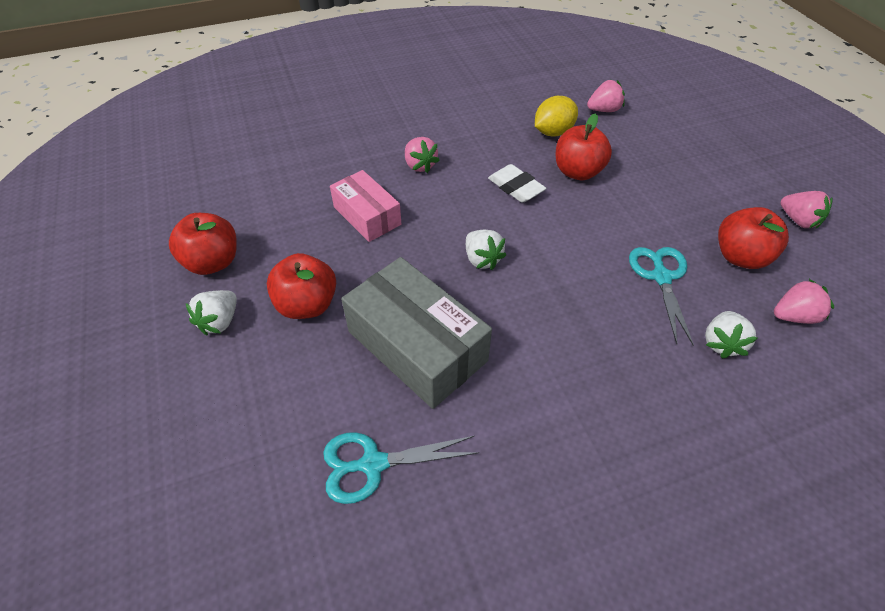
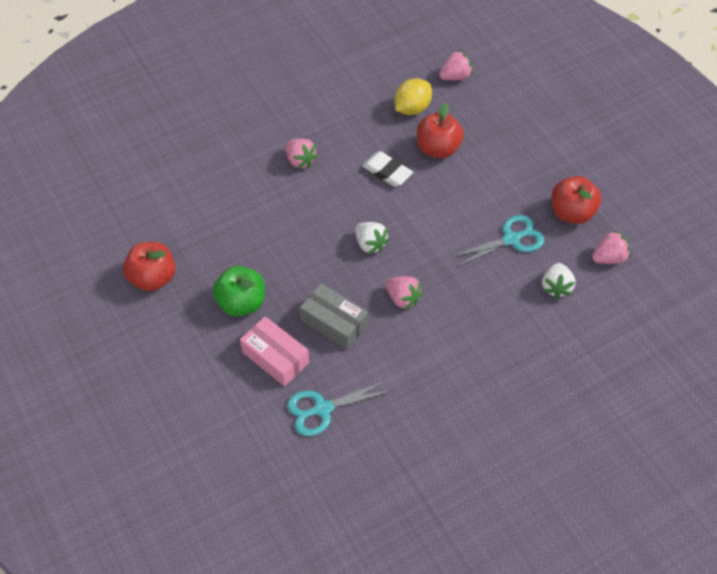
camera: 10 degrees left, 5 degrees up
(220, 321) = (178, 326): white strawberry -> none
(307, 305) = (241, 303): red apple -> green apple
(367, 216) = (267, 217): pink box -> pink box (275, 357)
(417, 346) = (334, 322): grey box -> grey box, size x0.62
(661, 277) = (511, 239): turquoise scissors -> turquoise scissors turned 75 degrees clockwise
(798, 220) = (619, 172): pink strawberry -> pink strawberry (403, 298)

